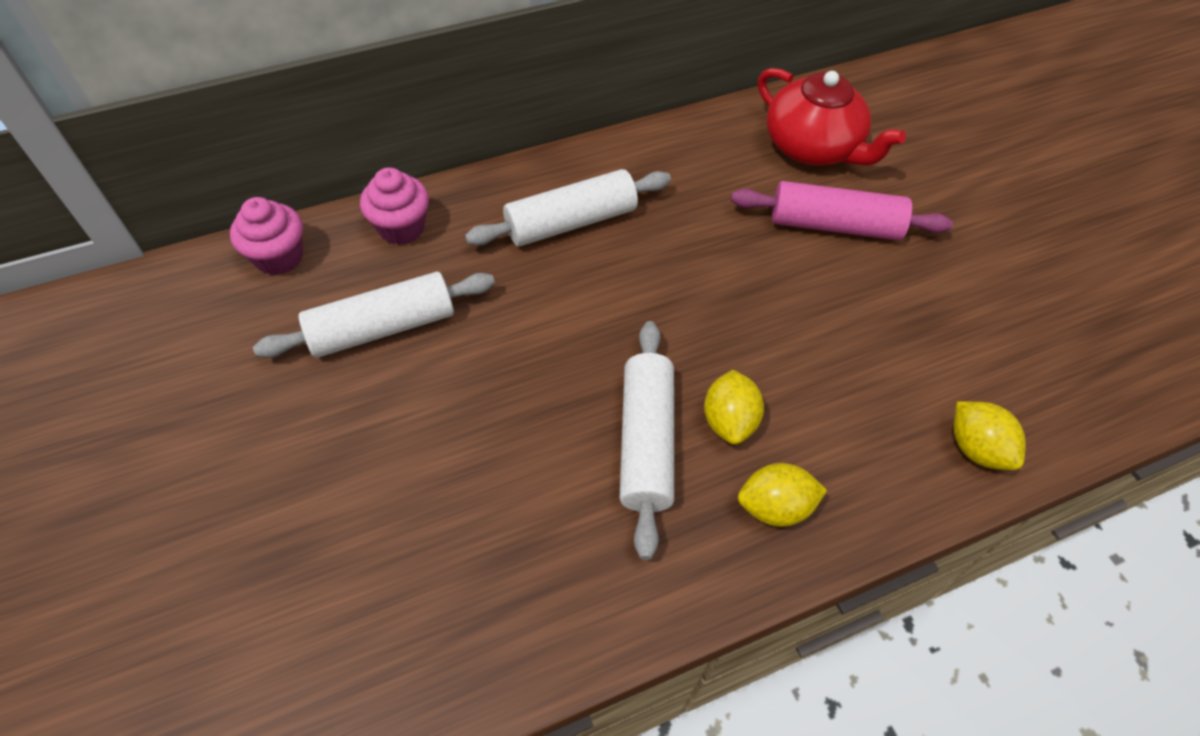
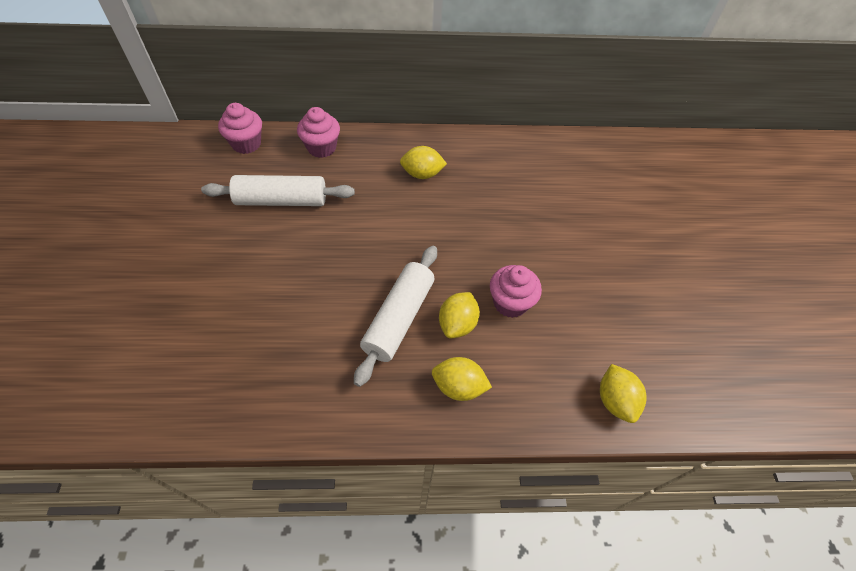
camera: 20 degrees right, 0 degrees up
(571, 222) = (422, 174): white rolling pin -> yellow lemon
(783, 366) = (510, 303): none -> pink cupcake
(813, 147) = (603, 174): red teapot -> none
(834, 225) = (591, 227): pink rolling pin -> none

